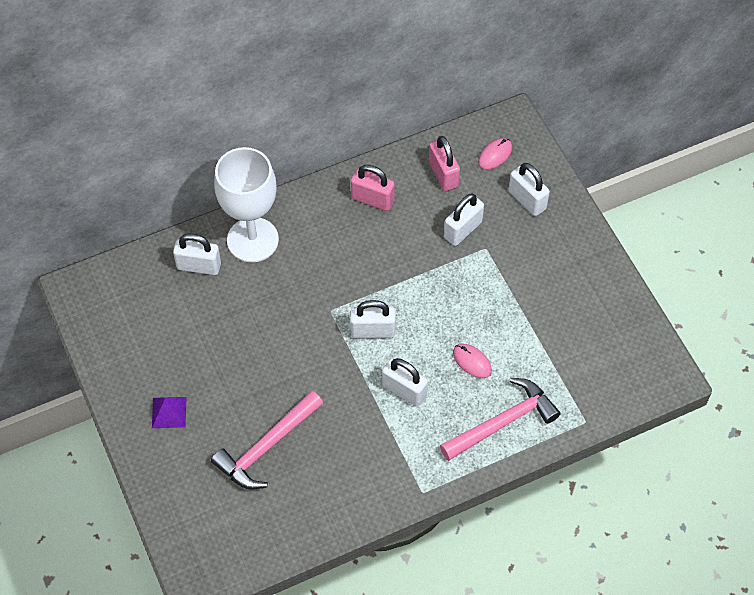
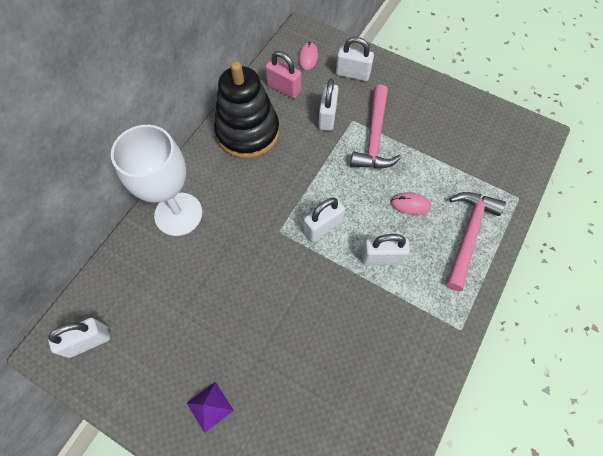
camera: 35 degrees left, 5 degrees up
(199, 266) = (148, 261): white padlock -> white padlock (88, 341)
(267, 447) = (315, 378): pink hammer -> pink hammer (374, 137)
(372, 199) = (248, 132): pink padlock -> black stacking toy

